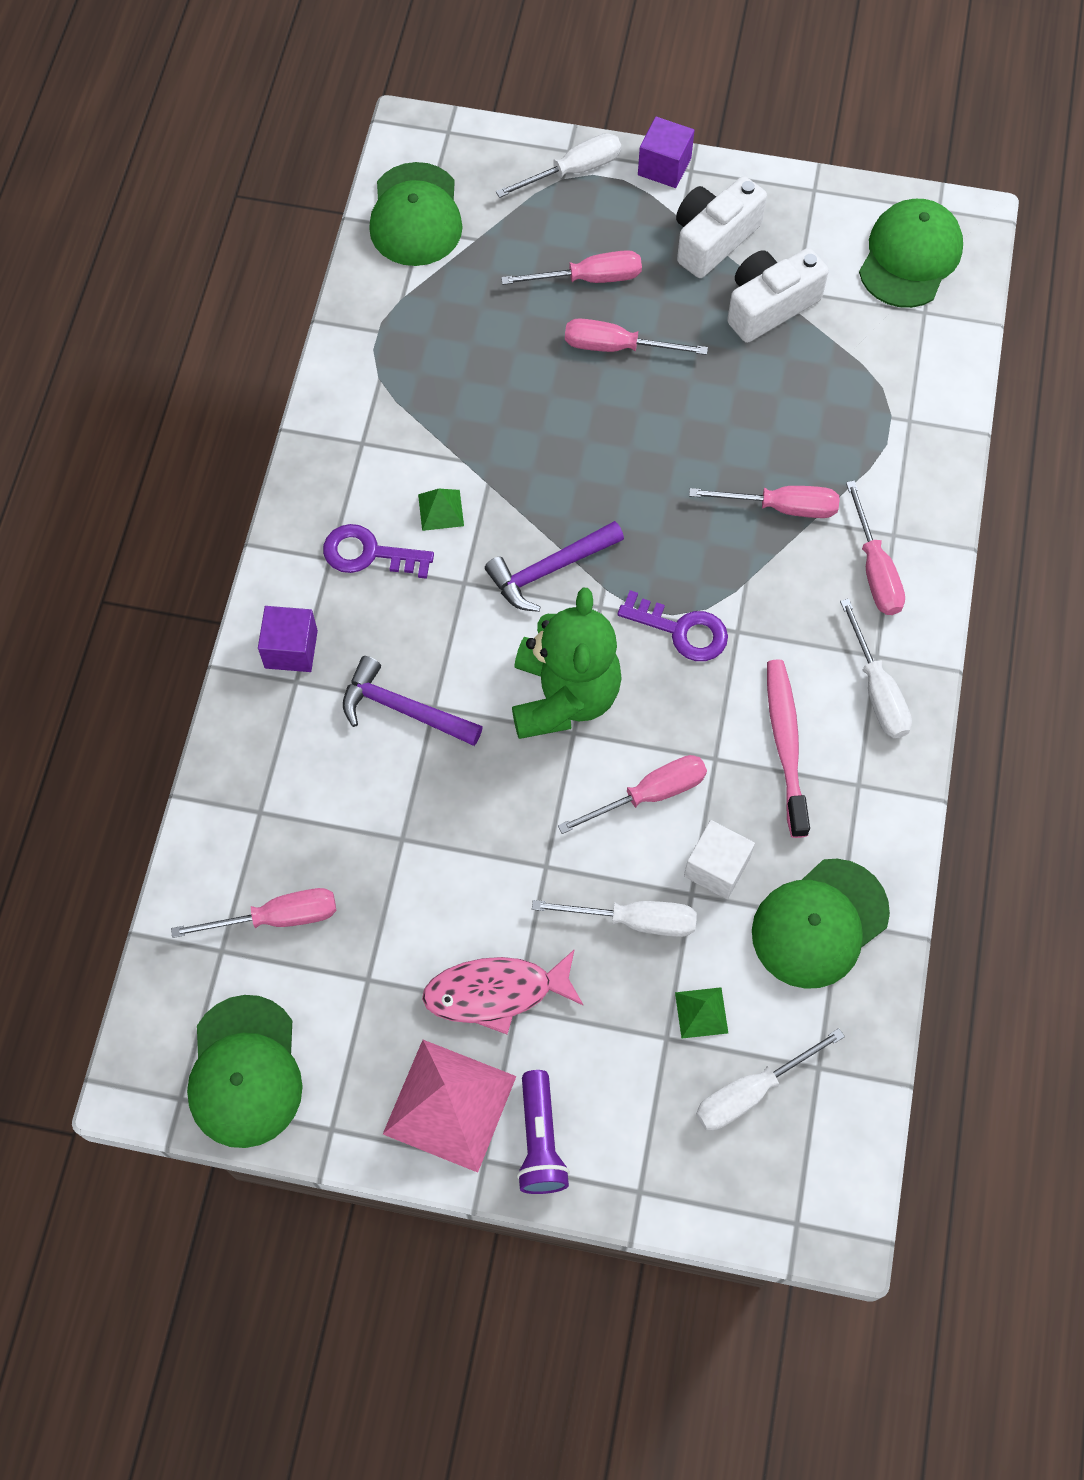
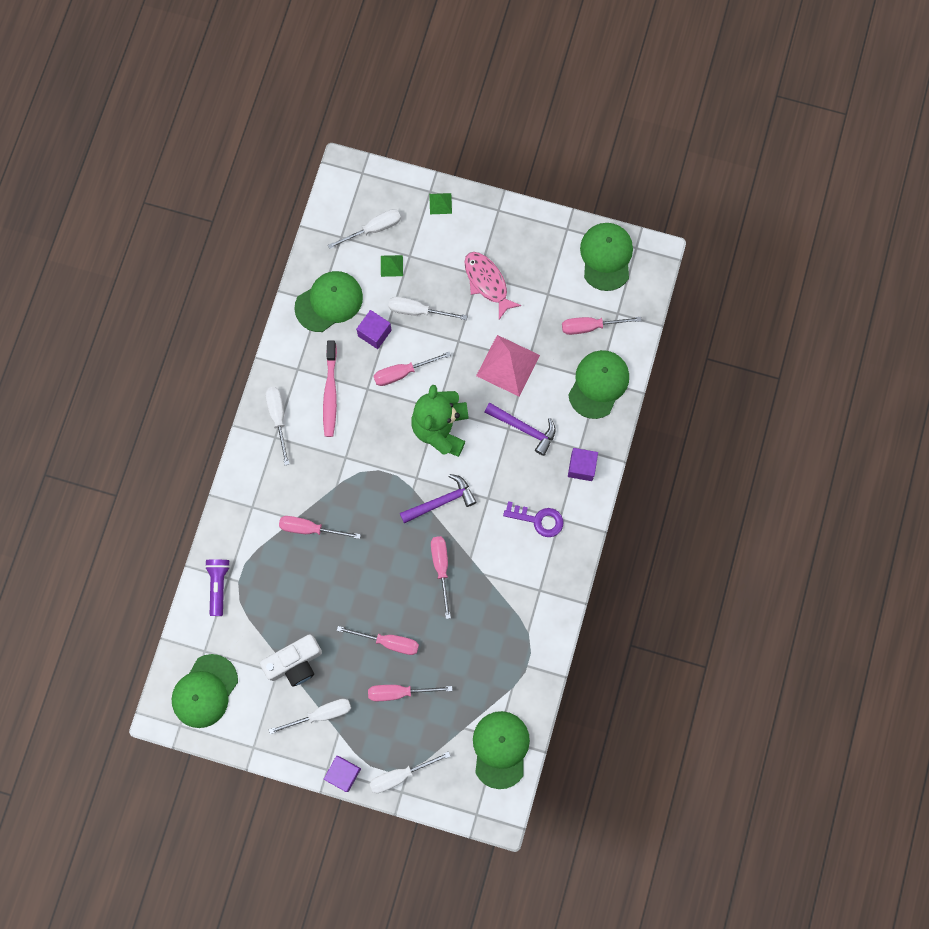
camera: 175 degrees left, 10 degrees up
(260, 804) = (598, 384): none -> green cap
(441, 510) = (497, 543): green pyramid -> green pyramid (440, 203)
(450, 1105) = (512, 234): pink pyramid -> pink pyramid (508, 365)
(496, 992) = (487, 282): pink fish -> pink fish turned 120 degrees counterclockwise
(540, 1140) = (472, 216): purple flashlight -> purple flashlight (218, 585)
(681, 630) = (374, 460): purple key -> none
(713, 239) = (321, 714): white camera -> white screwdriver
(716, 867) = (374, 333): white cube -> purple cube
(875, 570) = (266, 486): pink screwdriver -> pink screwdriver (441, 568)

